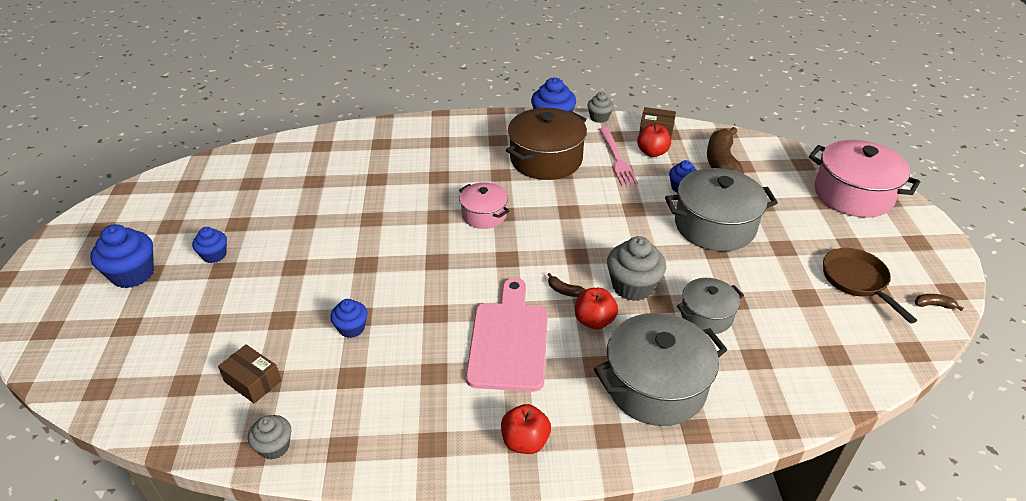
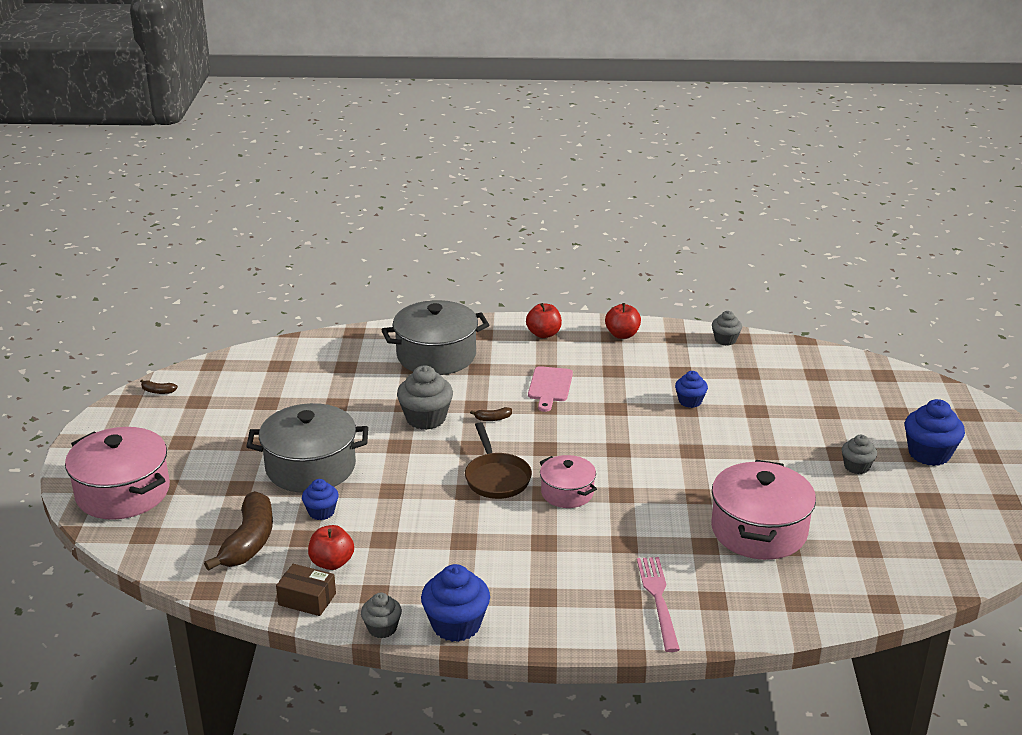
camera: 175 degrees left, 10 degrees down
(214, 255) = (856, 467): blue cupcake -> grey cupcake
(253, 381) = (760, 373): brown box -> none
(330, 192) = (759, 530): none -> pink pot
(508, 340) = (550, 387): pink cutting board -> pink cutting board, size x0.60
(546, 159) = (480, 560): brown pot -> none
(564, 290) = (493, 418): brown banana -> brown banana turned 135 degrees clockwise
(594, 321) = (471, 396): red apple -> red apple (622, 335)
(617, 158) = (384, 556): pink fork -> pink fork (658, 599)
(706, 315) = (369, 394): grey pot -> none
(857, 281) = (208, 412): brown pan -> brown pan (496, 478)

